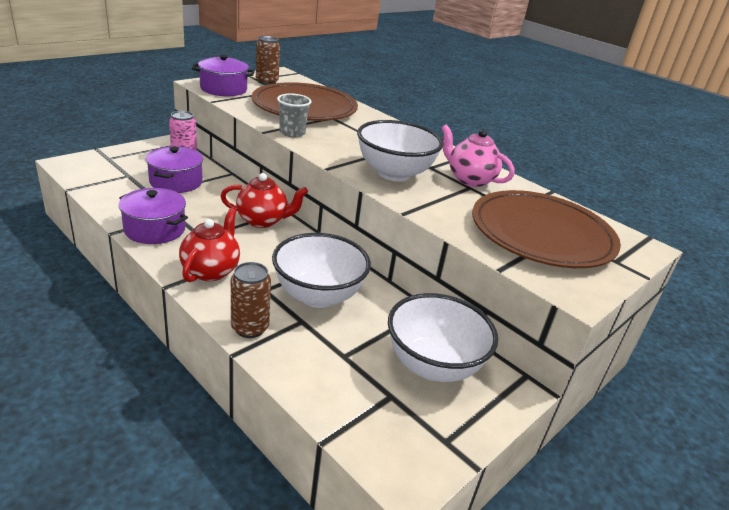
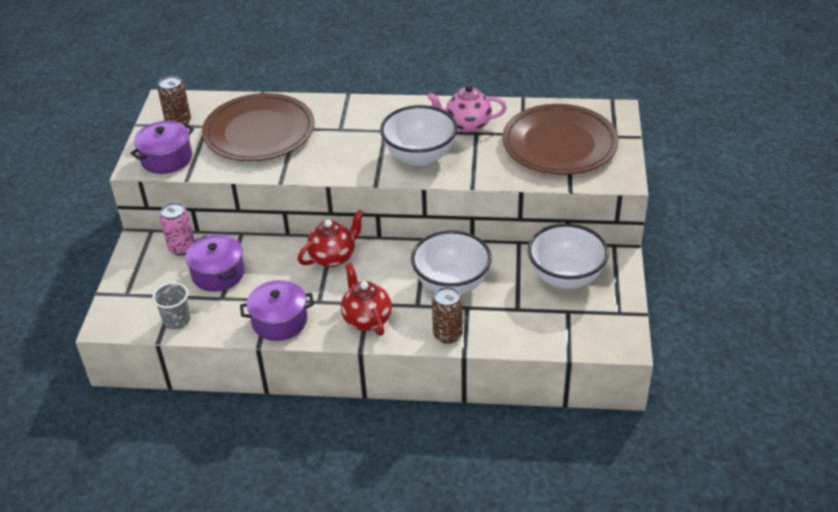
camera: 35 degrees left, 10 degrees up
(292, 133) = (299, 168): grey cup -> grey cup (176, 320)

